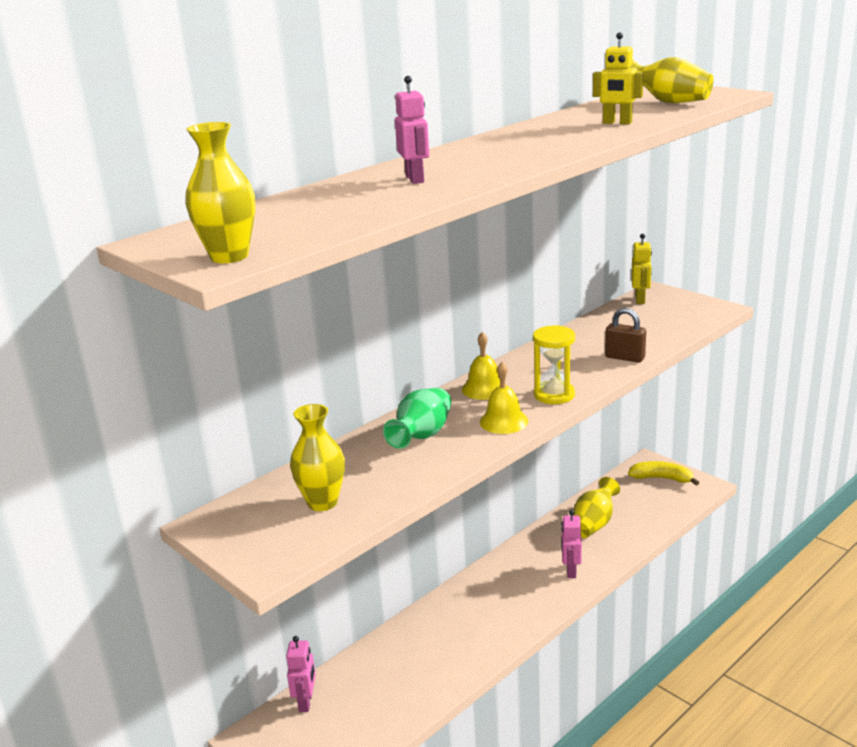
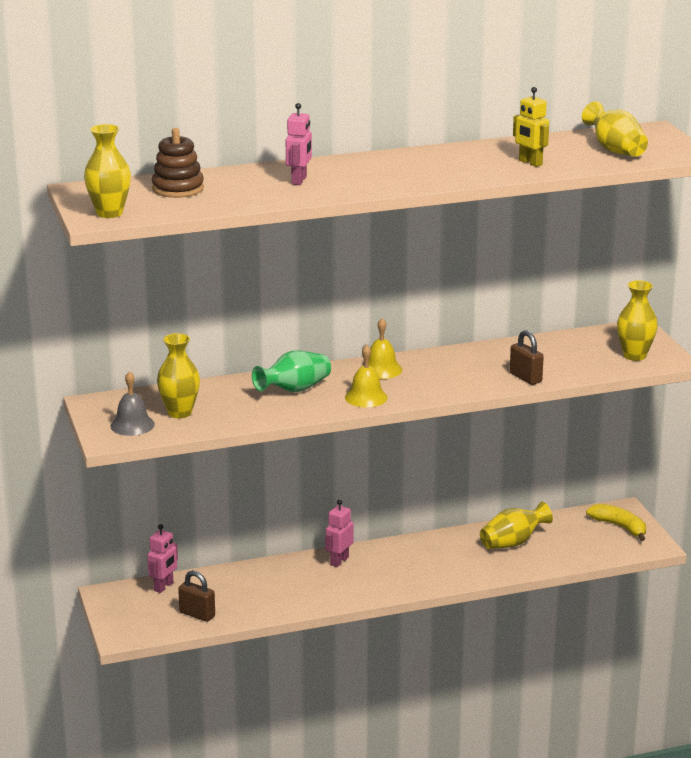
camera: 25 degrees right, 0 degrees up
(280, 537) = (132, 425): none -> grey bell
(283, 214) = (178, 189): none -> brown stacking toy
(369, 724) = (197, 614): none -> brown padlock
(554, 395) = (429, 389): yellow hourglass -> none
(571, 571) = (453, 570): pink robot -> pink robot (339, 561)
(640, 300) = (611, 333): yellow robot -> none
(686, 313) = (634, 355): none -> yellow vase

